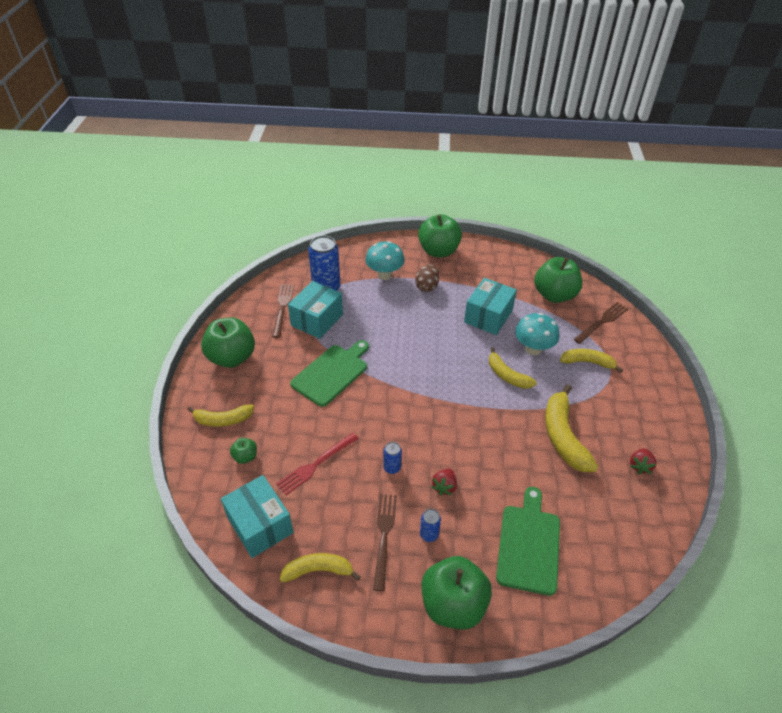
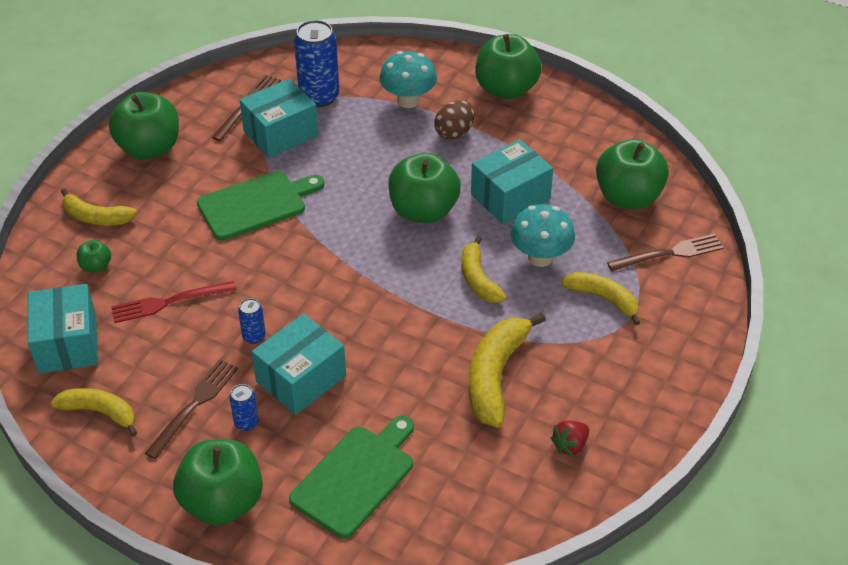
camera: 25 degrees right, 0 degrees up
(443, 342) = (423, 211): none -> green apple
(444, 486) = (301, 379): red strawberry -> turquoise box

